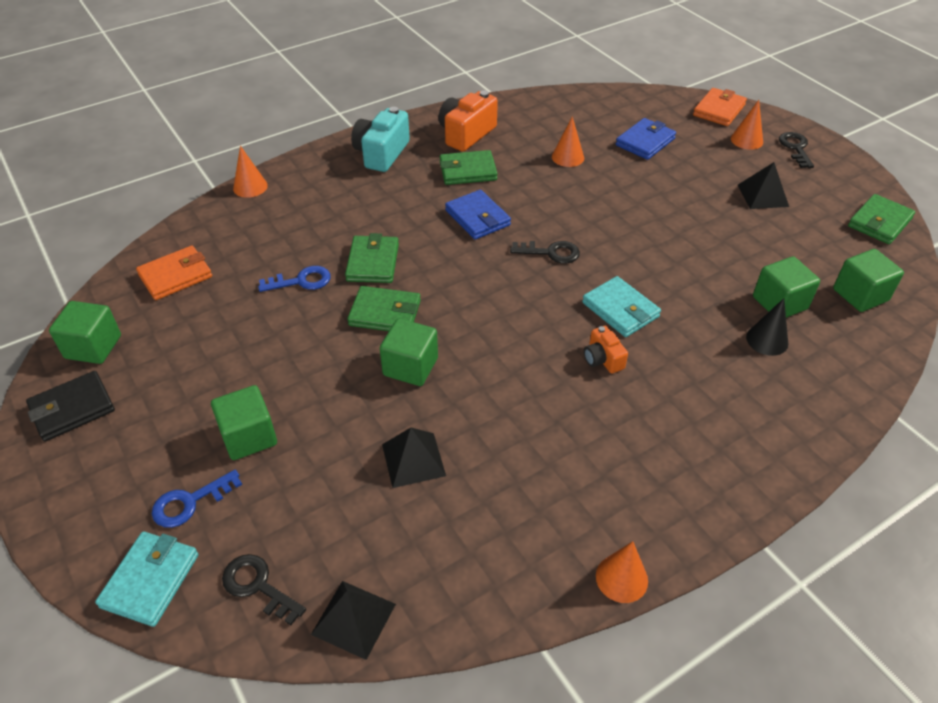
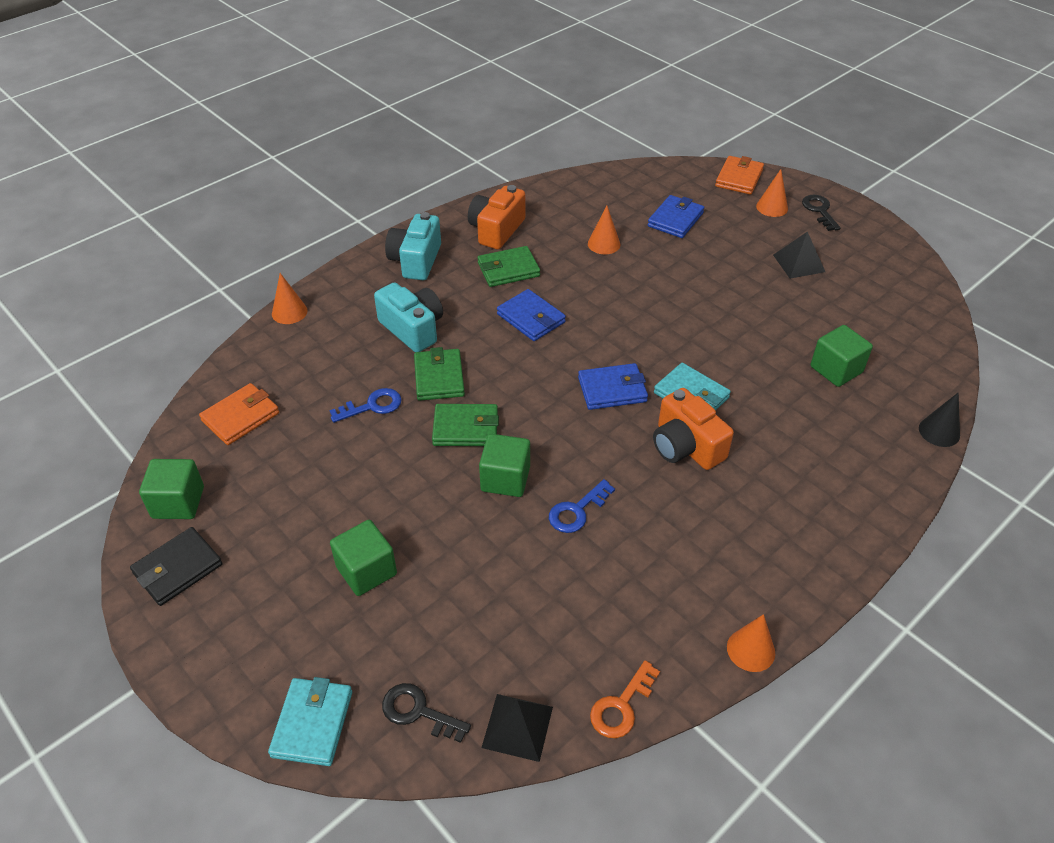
camera: 10 degrees left, 0 degrees up
(190, 502) = (328, 643): blue key -> blue key (577, 511)
(360, 215) = (412, 329): none -> turquoise camera
(413, 460) = (533, 569): black pyramid -> none
(468, 615) = (621, 706): none -> orange key
(541, 294) = (612, 389): none -> blue wallet
(550, 253) = (611, 346): black key -> none
(602, 359) = (686, 446): orange camera -> orange camera, size x1.81
(767, 340) = (832, 407): black cone -> black cone (939, 431)
(860, 295) = (906, 352): green cube -> none
(879, 222) = (910, 278): green wallet -> none

